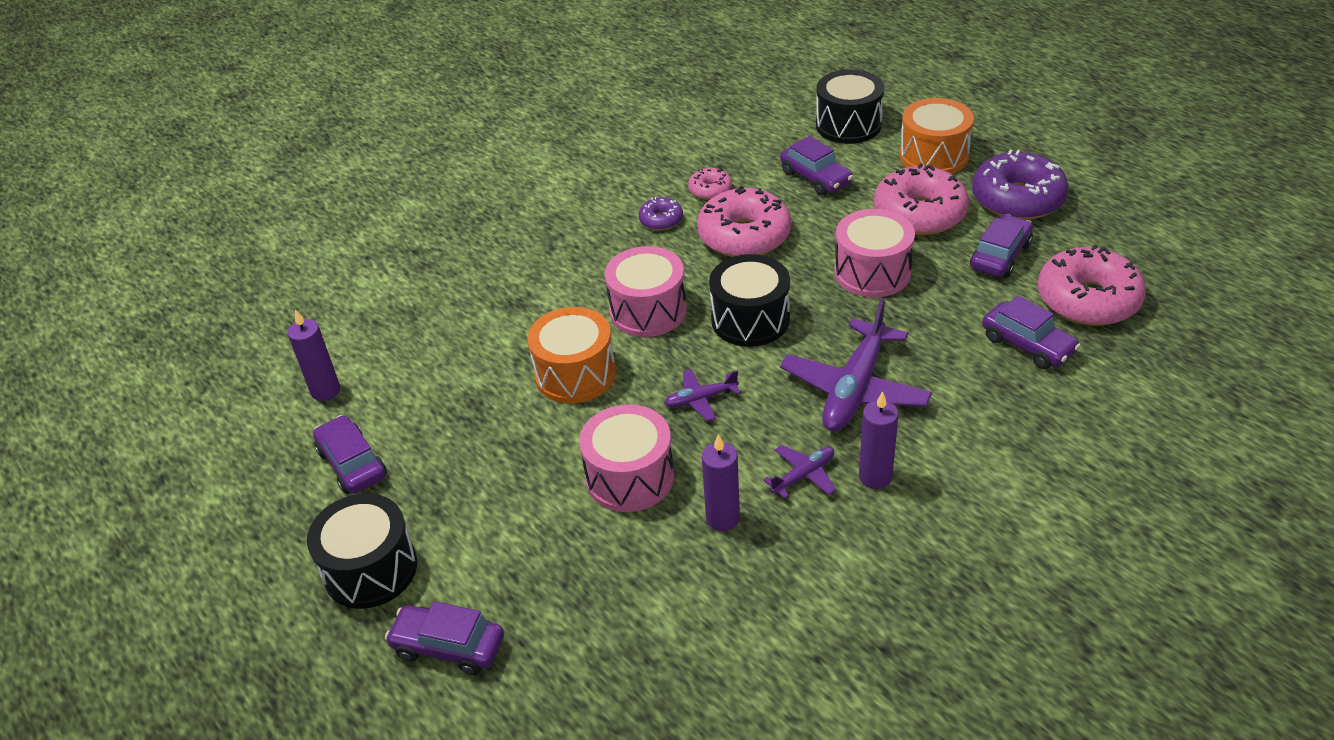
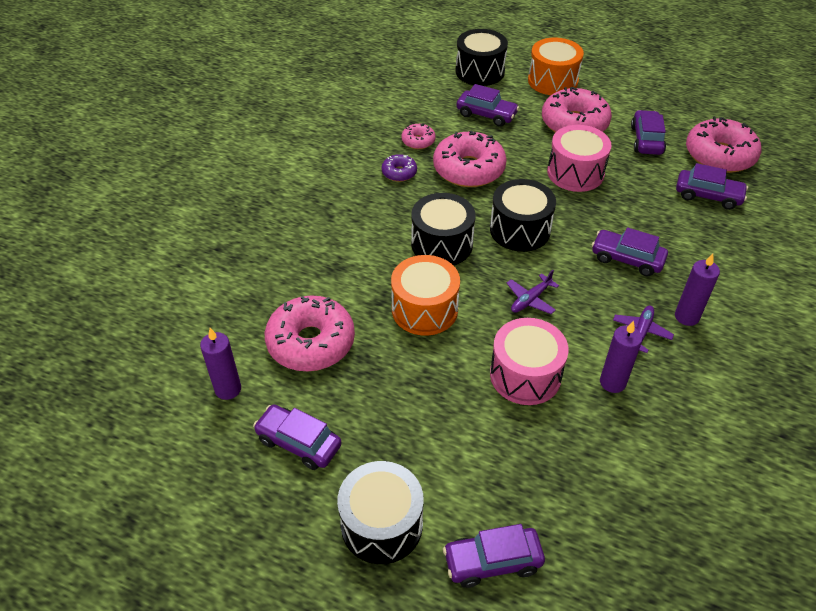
camera: 30 degrees left, 5 degrees up
(435, 371) = (311, 342): none -> pink donut
(648, 310) = (442, 244): pink drum -> black drum
(854, 389) = (627, 259): purple plane -> purple car
(1017, 199) = (627, 98): purple donut -> none

